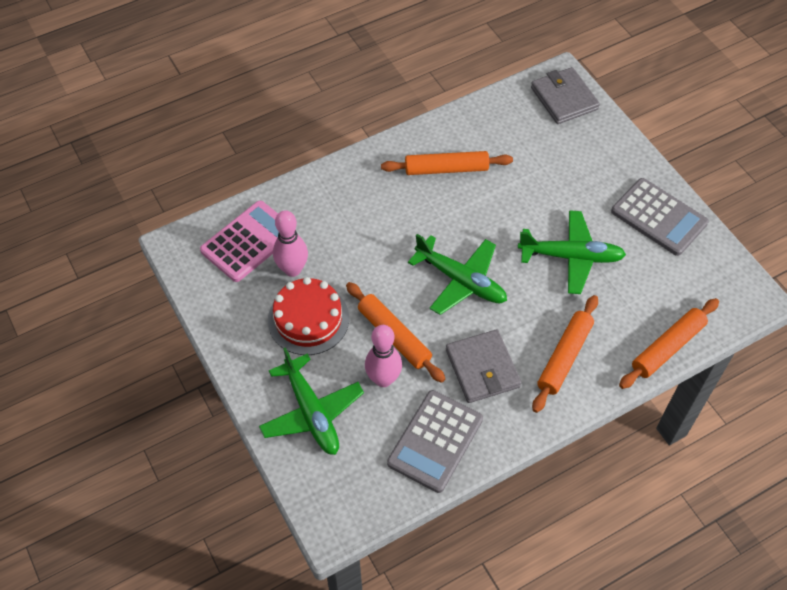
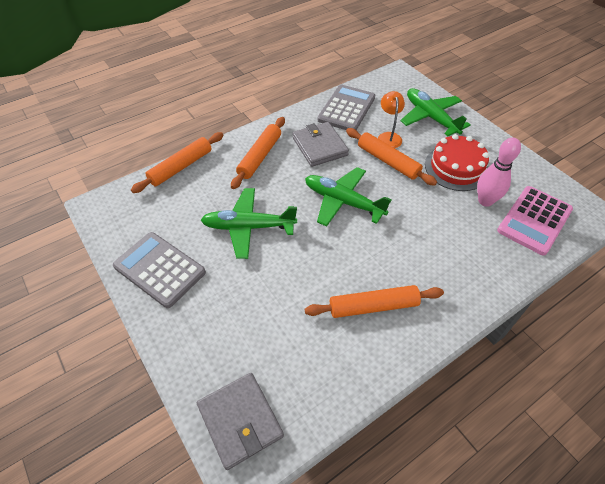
camera: 175 degrees right, 5 degrees down
(383, 379) = (388, 136): pink bowling pin -> orange lamp

